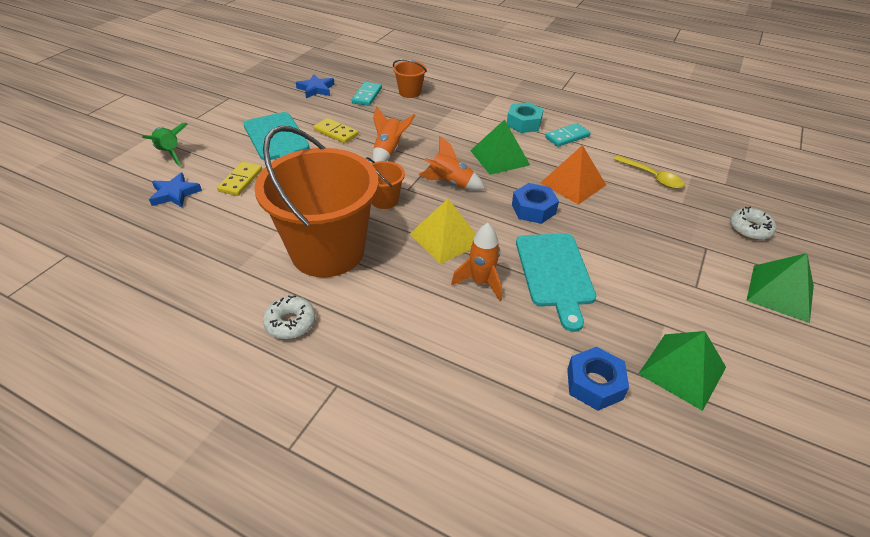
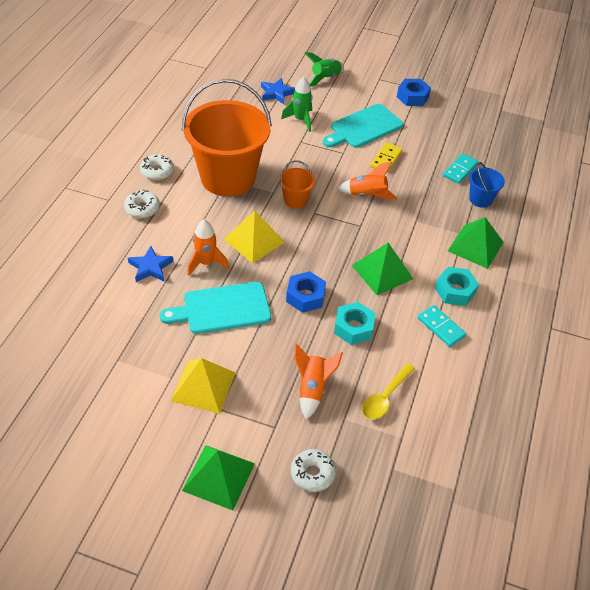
camera: 80 degrees right, 5 degrees up
(240, 180) = (300, 120): yellow domino -> green rocket
(316, 89) = (456, 136): blue star -> blue star (150, 267)
(367, 95) = (460, 170): turquoise domino -> turquoise domino turned 60 degrees counterclockwise
(367, 343) = (142, 208): none -> white donut
(410, 92) = (480, 199): orange bucket -> blue bucket
(450, 183) = (329, 239): orange rocket -> orange rocket (312, 389)
(573, 184) = (353, 328): orange pyramid -> turquoise nut
(594, 384) = (111, 327): blue nut -> blue nut (412, 97)
(670, 297) = (203, 386): none -> yellow pyramid
(682, 370) = (124, 382): green pyramid -> green pyramid (475, 246)

